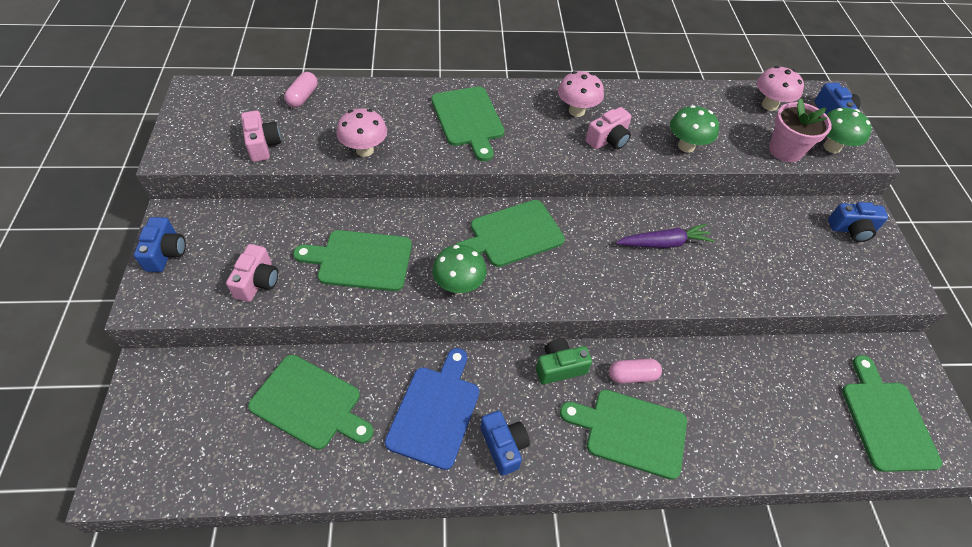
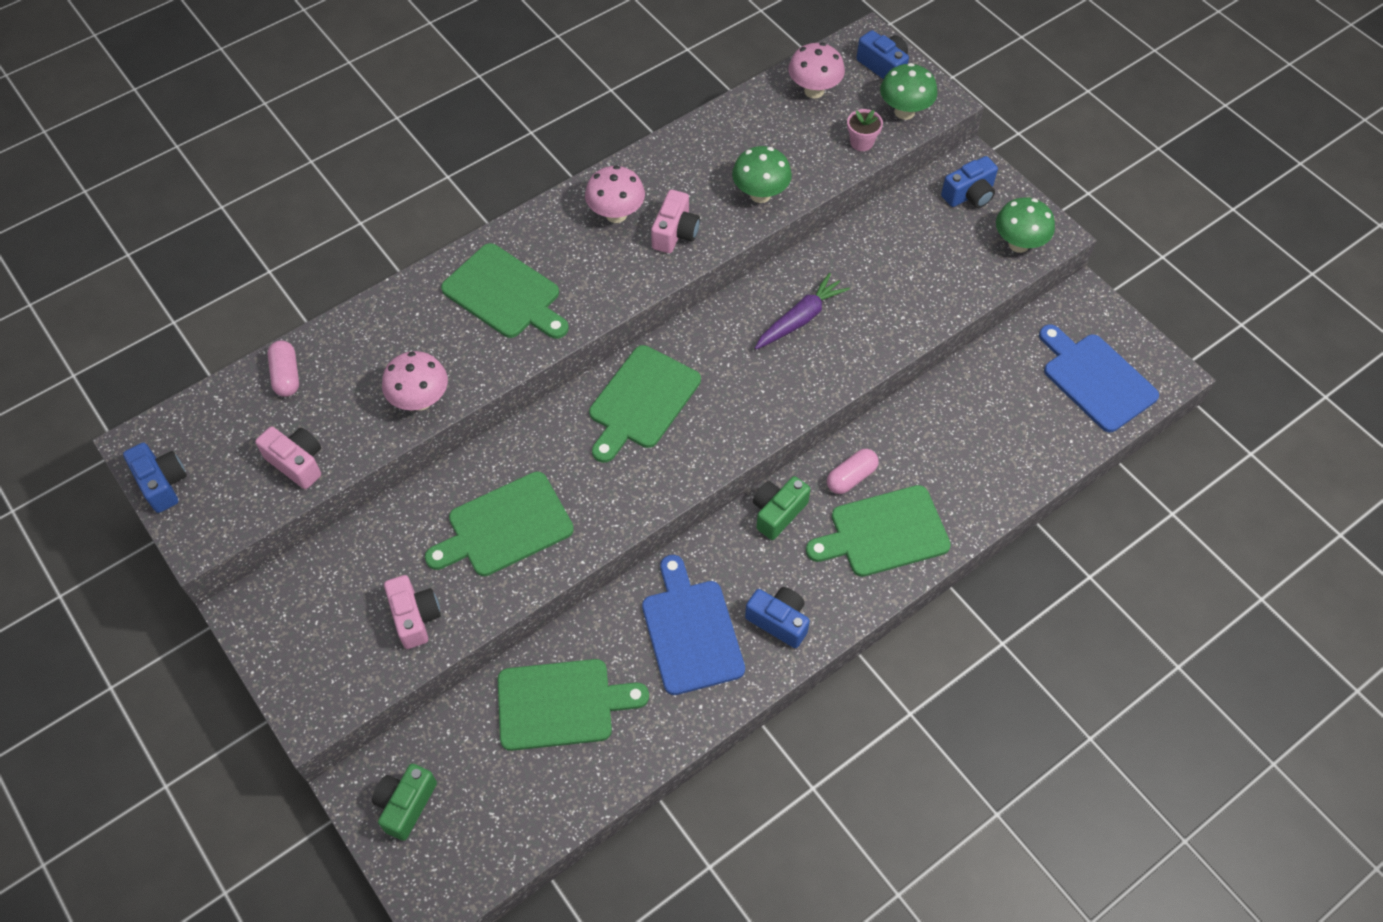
camera: 30 degrees left, 5 degrees up
(159, 403) = (406, 804): none -> green camera
(166, 253) = (281, 651): blue camera -> blue camera (162, 483)
(459, 285) = (629, 490): green mushroom -> green mushroom (1018, 244)
(785, 150) = (861, 142): pink flower pot -> pink flower pot, size x0.58
(886, 420) = (1096, 379): green cutting board -> blue cutting board

